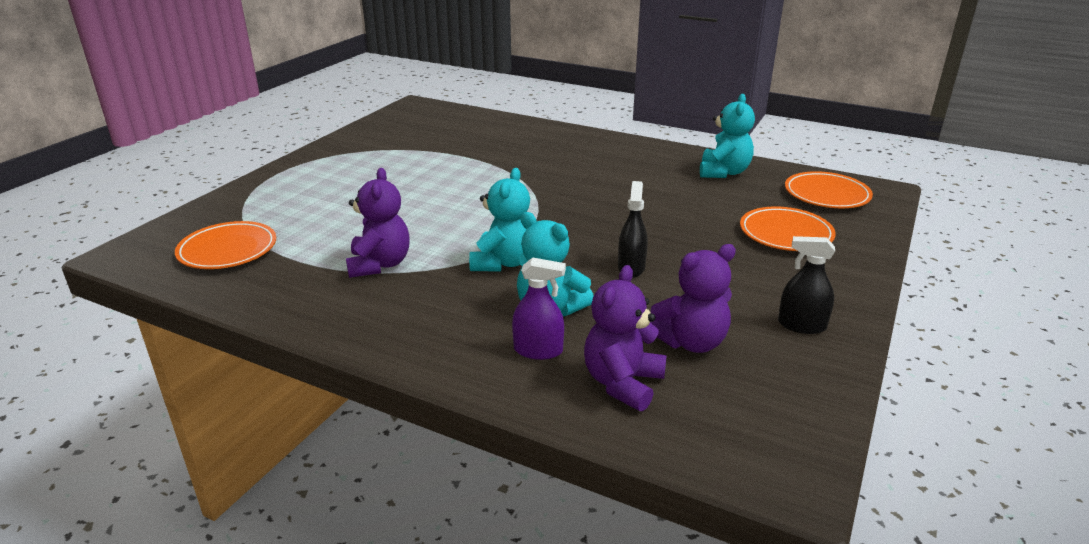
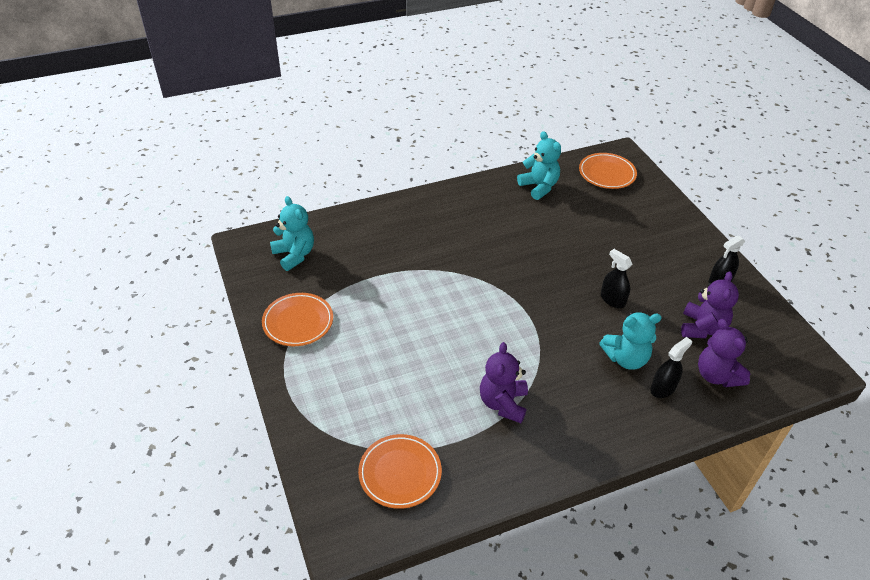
camera: 50 degrees left, 15 degrees up
(379, 265) = (503, 403): purple teddy bear -> purple teddy bear turned 120 degrees counterclockwise
(503, 263) = (556, 346): turquoise teddy bear -> turquoise teddy bear (294, 255)
(538, 350) = (663, 388): purple spray bottle -> black spray bottle
(785, 234) = (633, 220): orange plate -> orange plate (298, 322)

